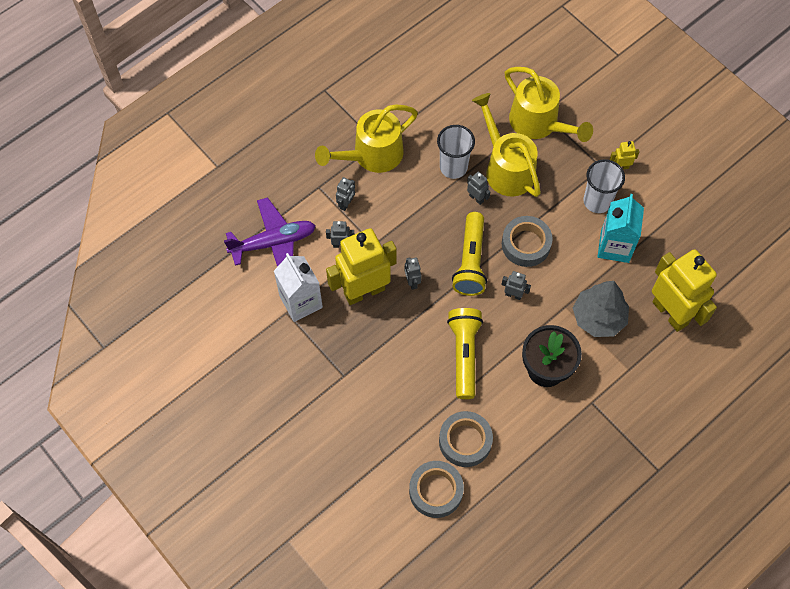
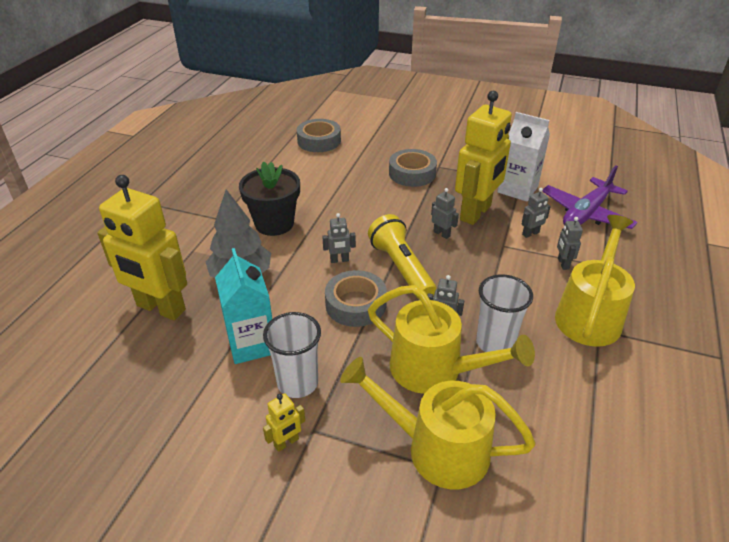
camera: 150 degrees right, 25 degrees down
(464, 355) = (354, 207): yellow flashlight -> none
(465, 441) = (315, 166): grey tape -> grey tape (412, 173)

